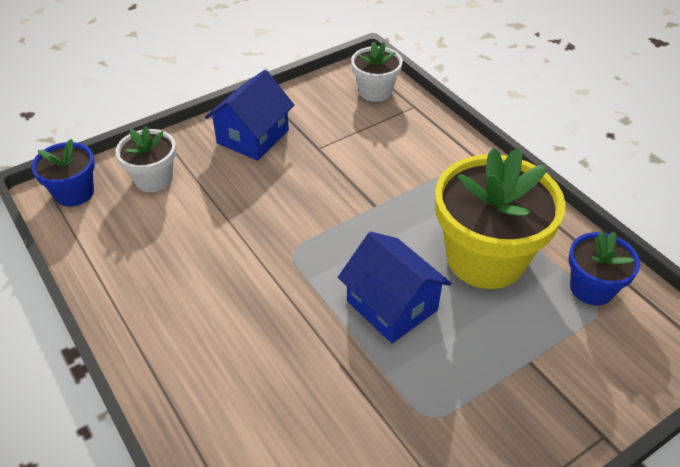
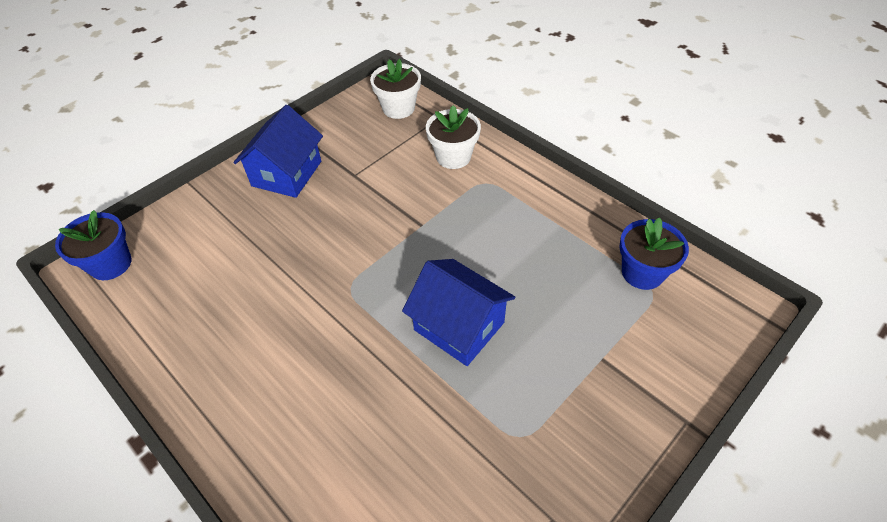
camera: 10 degrees left, 5 degrees up
(153, 179) = (192, 235): white flower pot -> white flower pot (453, 157)
(485, 258) = (538, 260): yellow flower pot -> none

